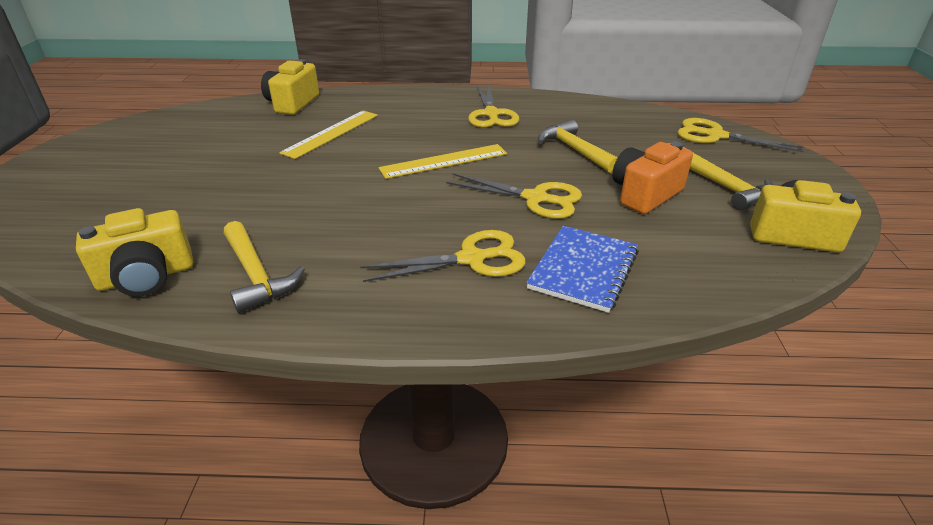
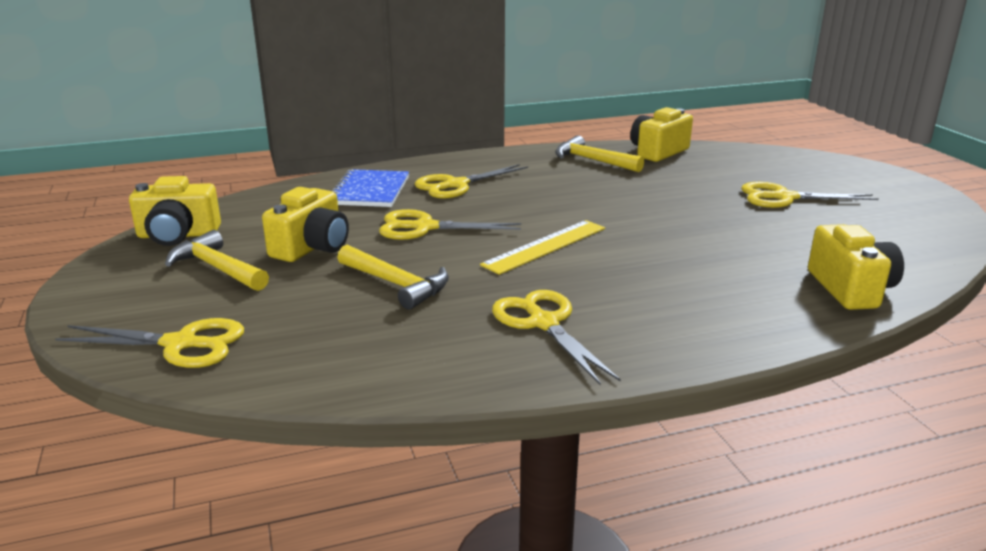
camera: 160 degrees right, 10 degrees down
(175, 172) = (784, 197): none -> yellow scissors
(331, 133) = (716, 256): yellow ruler -> none
(645, 194) = (312, 247): orange camera -> yellow camera

